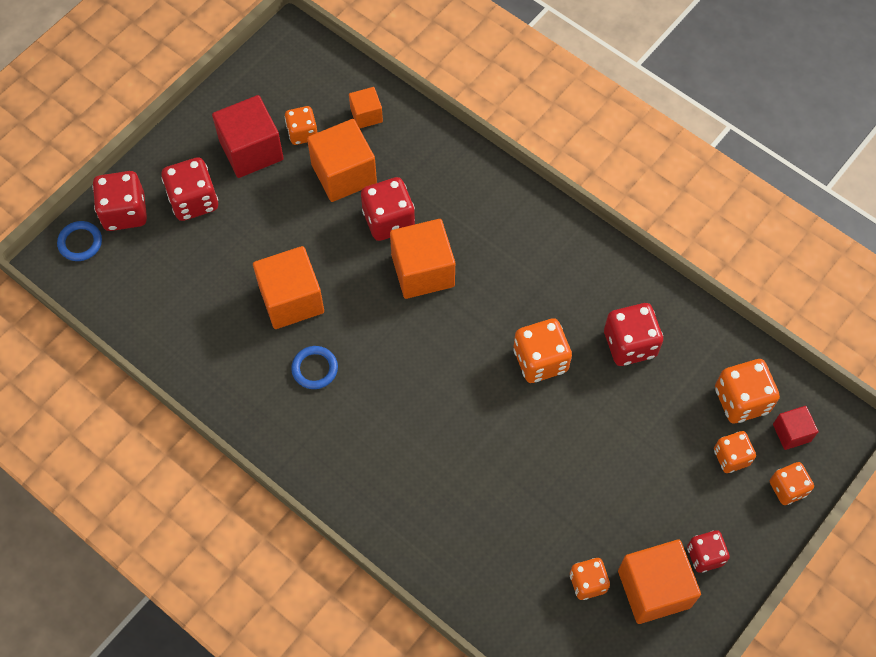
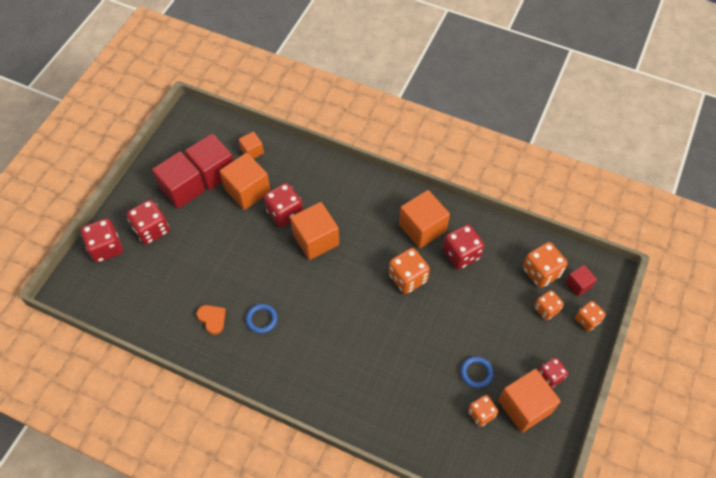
camera: 15 degrees left, 5 degrees down
(80, 242) = (80, 275): blue ring -> blue ring (476, 373)
(246, 351) = (212, 319): none -> orange heart
(291, 299) = (234, 278): orange cube -> orange cube (422, 228)
(302, 133) = (213, 171): orange dice -> red cube

